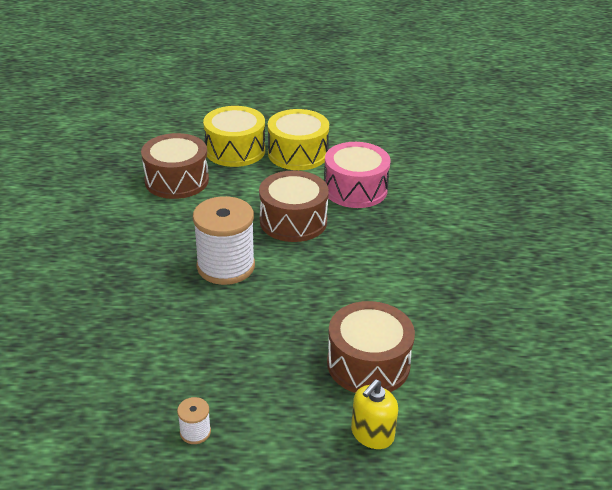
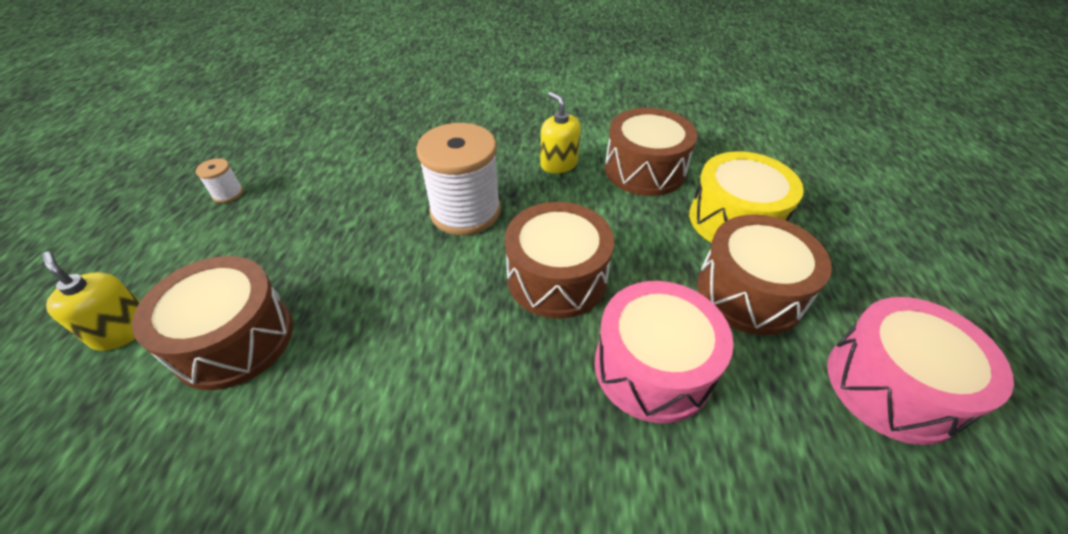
camera: 95 degrees right, 10 degrees up
(164, 221) = (559, 164): none -> yellow soap dispenser
(298, 153) = (749, 292): yellow drum -> brown drum
(351, 126) = (891, 385): none -> pink drum

